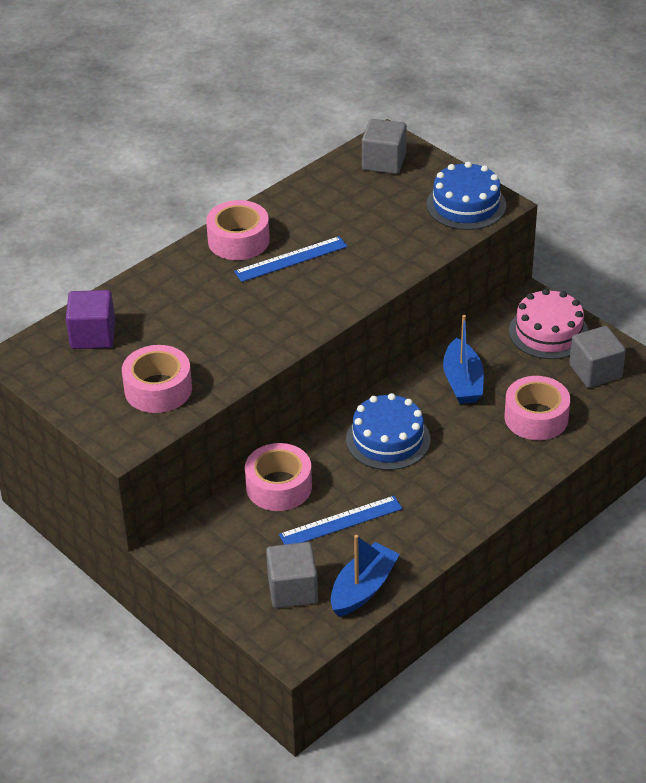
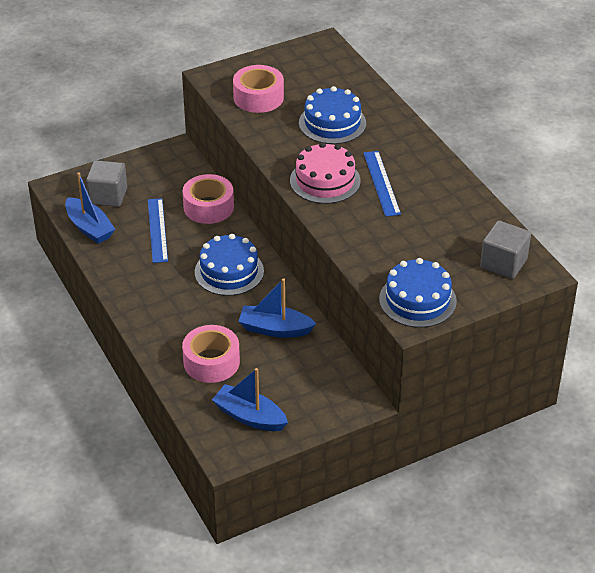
camera: 105 degrees right, 0 degrees up
(93, 335) = (332, 77): purple cube -> none
(191, 316) = (332, 123): none -> blue cake
(238, 240) = (418, 160): pink tape -> none
(548, 332) = (315, 400): pink cake -> pink cake (325, 181)
(595, 371) = (249, 416): grey cube -> blue boat

